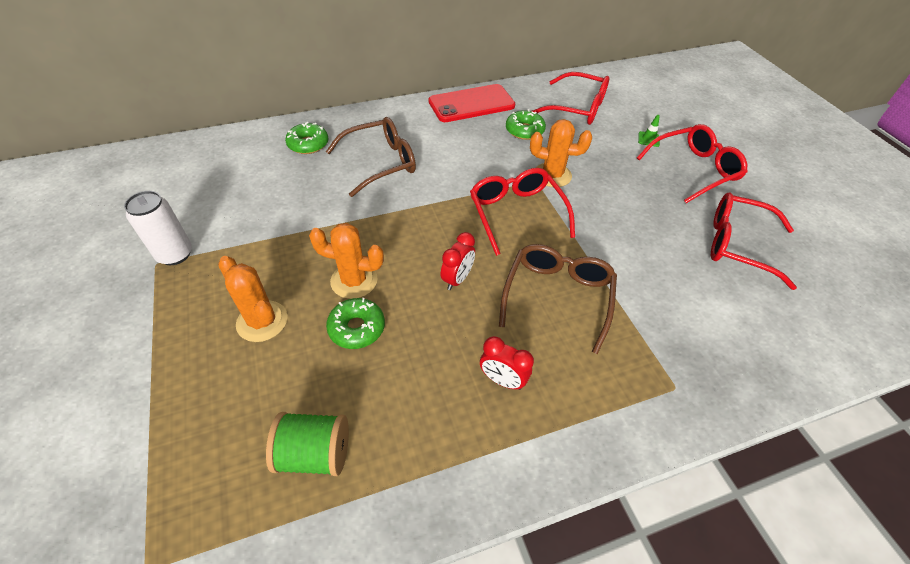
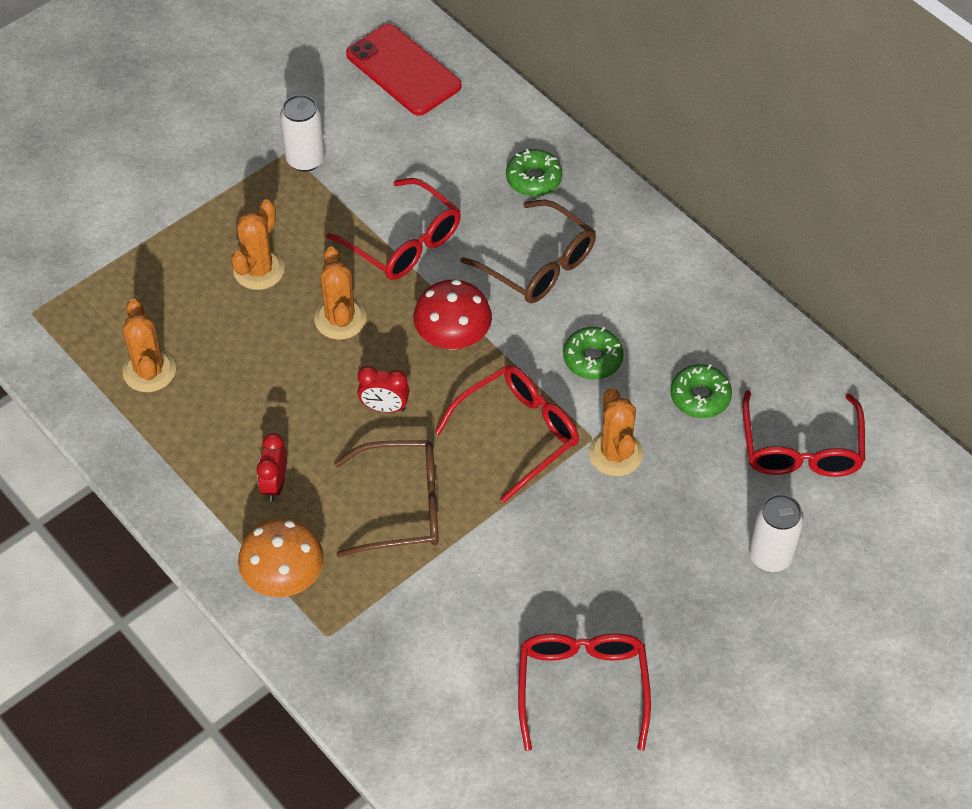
camera: 70 degrees right, 5 degrees up
(314, 453) = (149, 371): green spool -> orange cactus
(357, 328) = (283, 346): green donut -> green donut (592, 359)
(414, 221) = (453, 337): none -> red mushroom
(471, 104) = (729, 315): red phone -> red phone (403, 70)
(607, 403) = (284, 577): none -> orange mushroom
(648, 139) = (770, 556): green traffic cone -> white can
(693, 169) = (724, 623): red glasses -> red glasses (404, 242)

